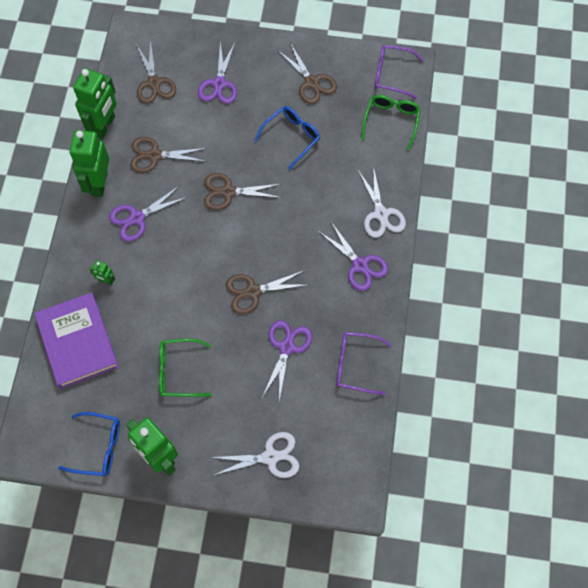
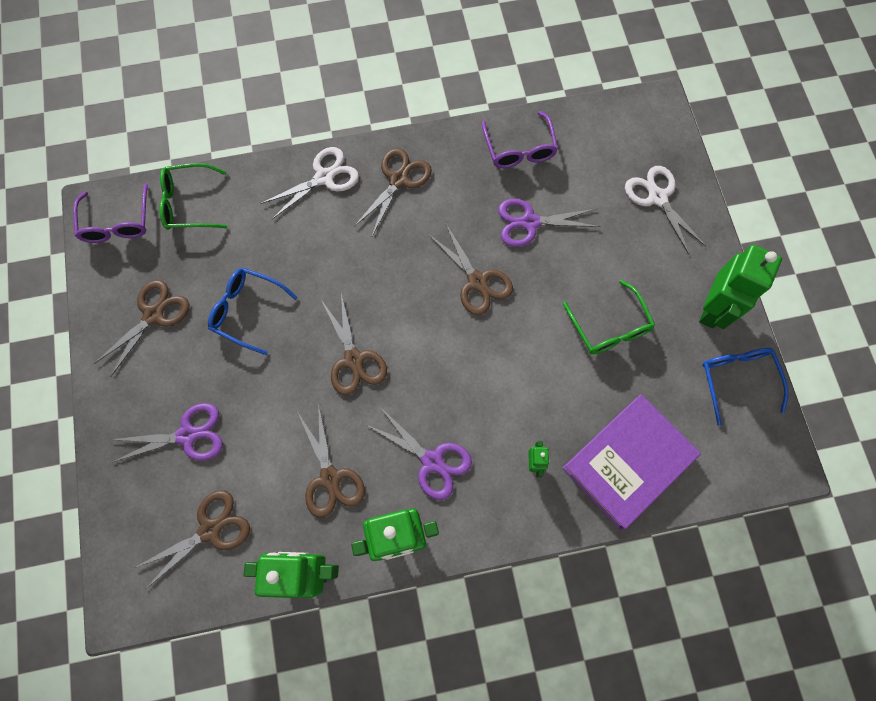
camera: 110 degrees left, 5 degrees up
(360, 265) = (398, 180): purple scissors -> brown scissors

